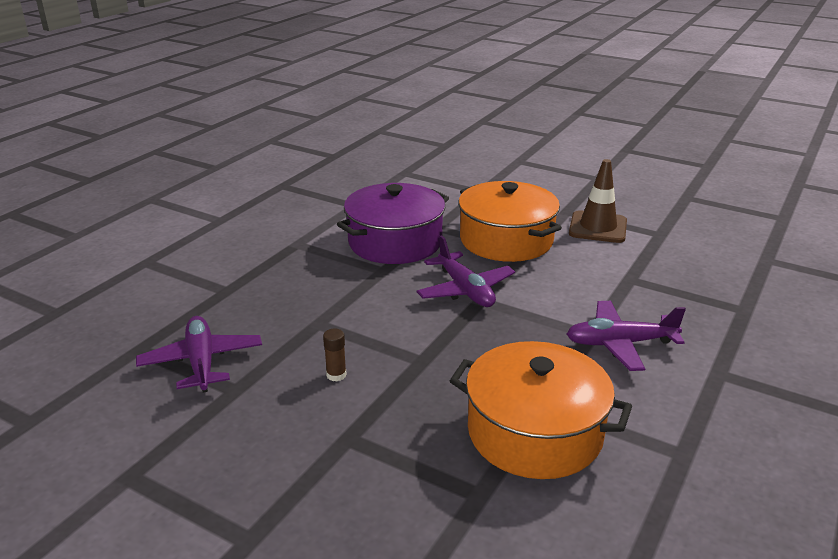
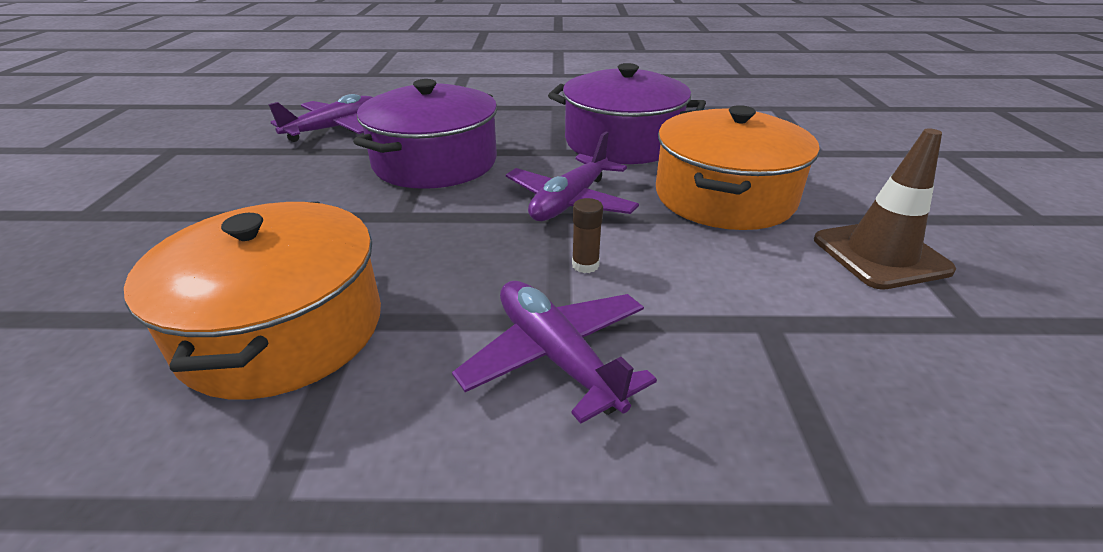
camera: 60 degrees right, 5 degrees up
(336, 375) = (346, 182): brown glue stick -> brown glue stick (585, 265)
(344, 325) = (435, 162): none -> purple pot

